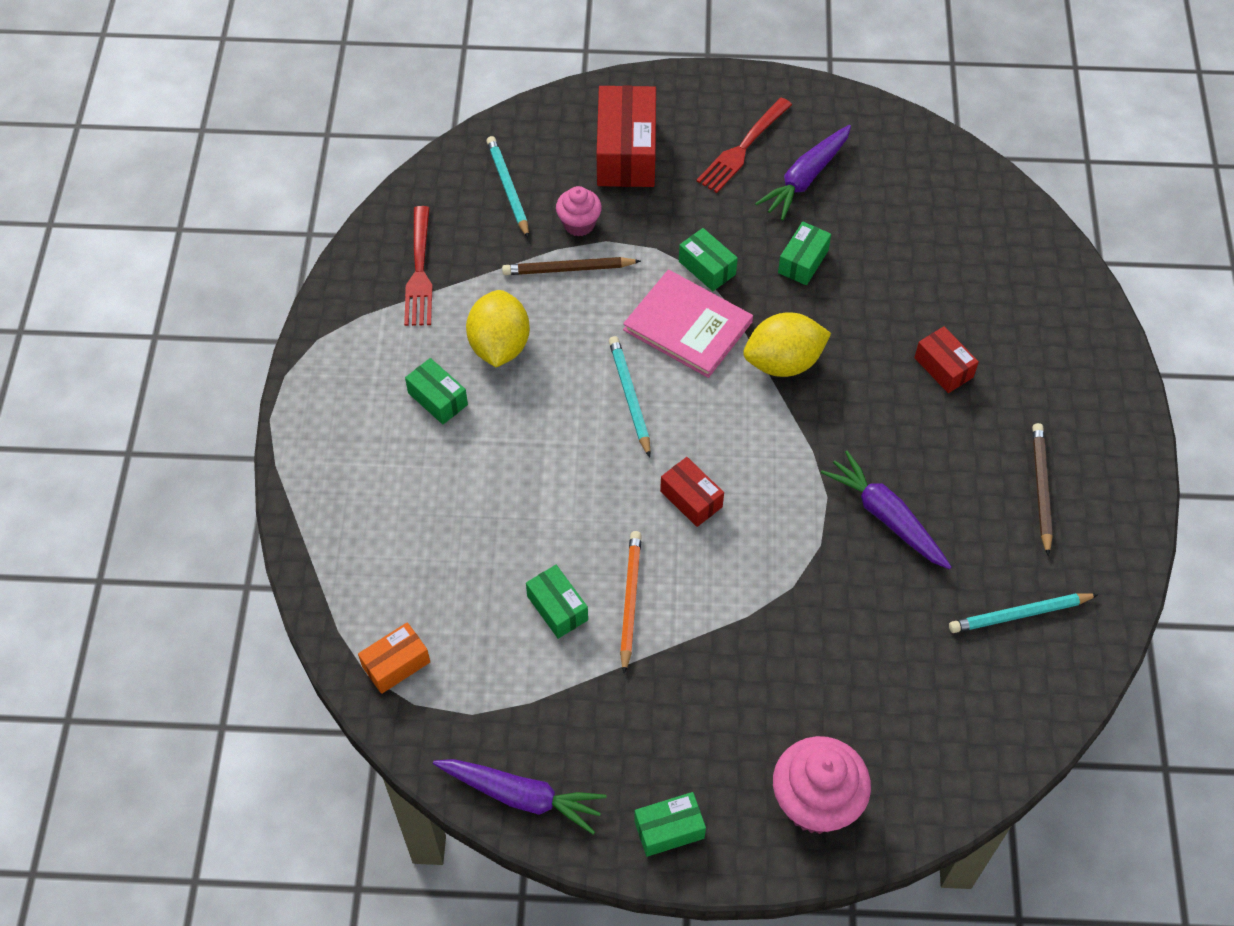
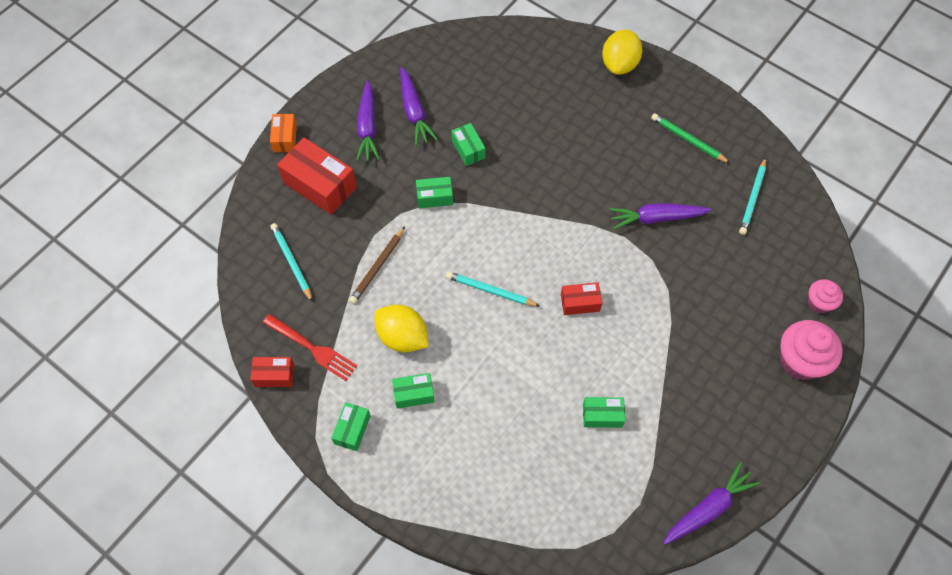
camera: 55 degrees left, 5 degrees up
(396, 664) = (580, 527): orange box -> orange box (285, 138)
(508, 188) = (291, 262): turquoise pencil -> turquoise pencil turned 45 degrees clockwise
(579, 224) = (350, 241): pink cupcake -> pink cupcake (819, 303)
(630, 600) = (622, 374): orange pencil -> none
(669, 829) = (774, 443): green box -> green box (352, 429)
(688, 326) = (466, 232): pink book -> none
(742, 148) = (367, 127): red fork -> purple carrot
(783, 362) = (526, 201): yellow lemon -> yellow lemon (619, 64)
(943, 367) = (586, 132): red box -> red box (274, 375)
(1041, 488) = (688, 140): brown pencil -> green pencil

